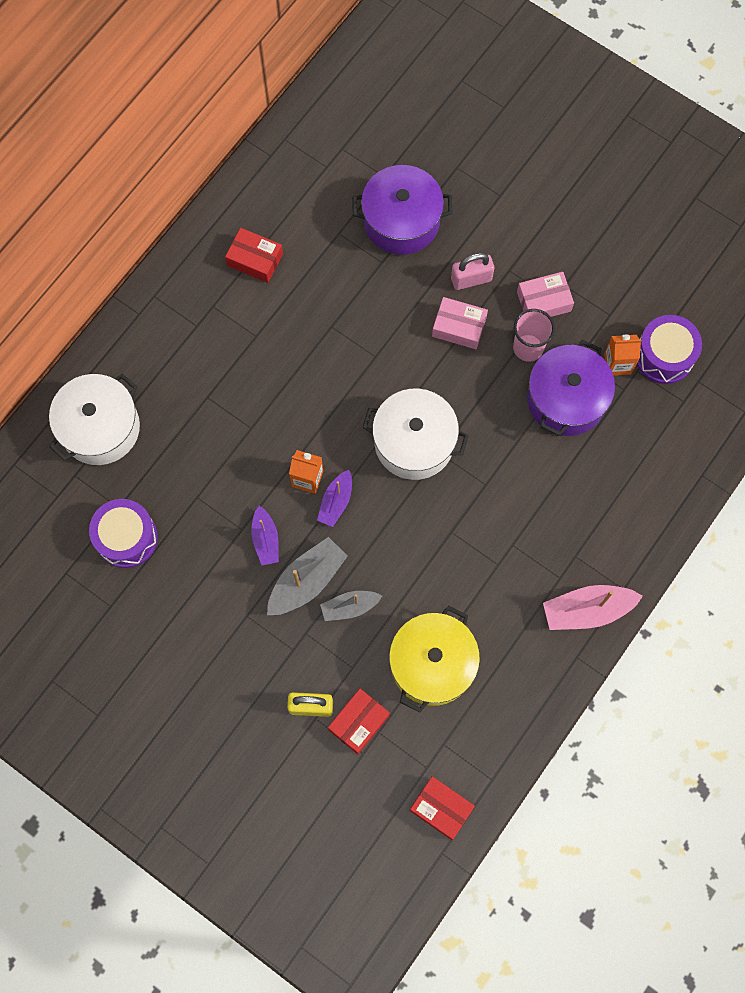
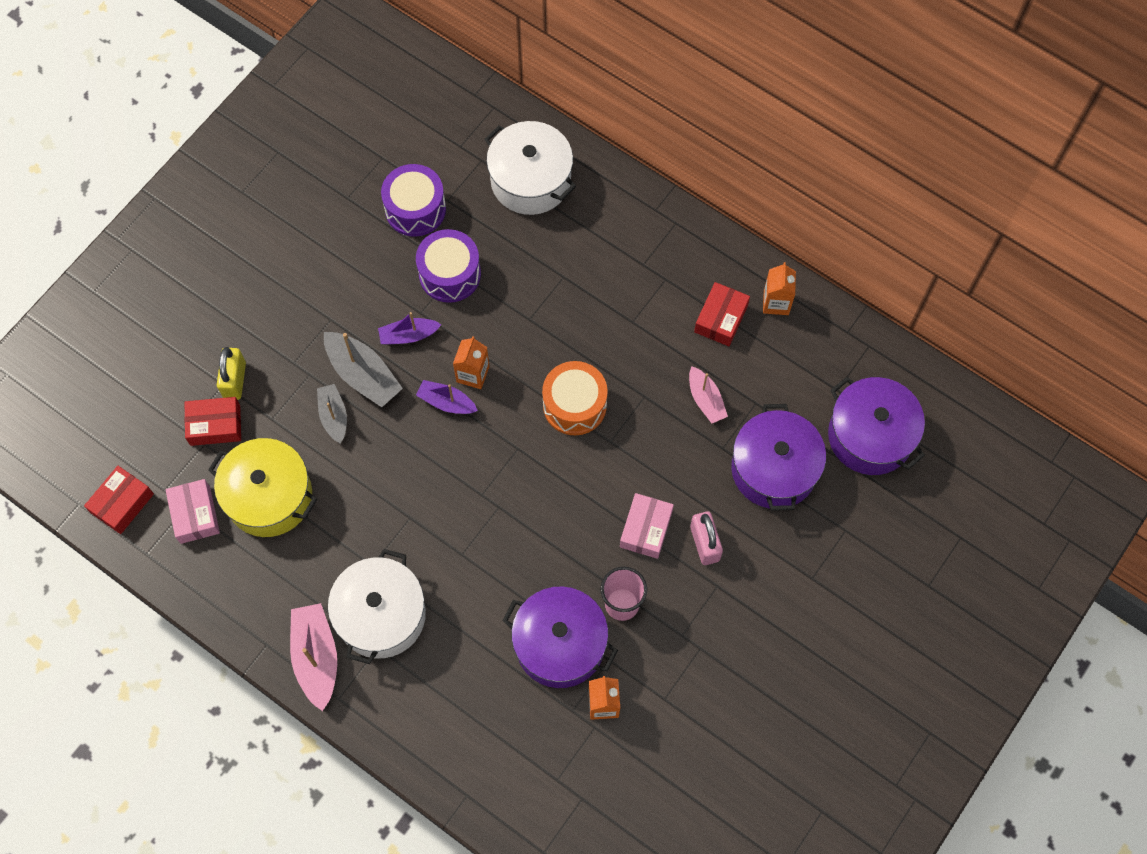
camera: 90 degrees right, 5 degrees down
(240, 213) = (776, 302): none -> orange carton
(335, 275) = (705, 399): none -> pink boat
(340, 387) = (574, 405): none -> orange drum
(358, 722) = (215, 425): red box -> red box turned 45 degrees counterclockwise
(370, 143) = (870, 435): none -> purple pot
(414, 442) = (511, 480): white pot -> white pot (381, 615)
(544, 301) = (679, 623): pink box -> pink box (195, 515)
(664, 356) = (613, 759): purple drum -> purple drum (450, 274)

